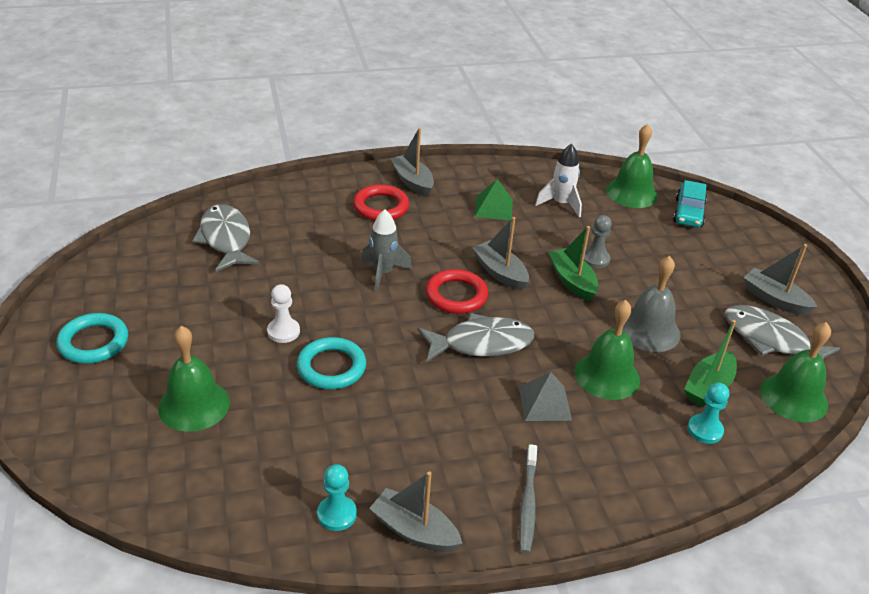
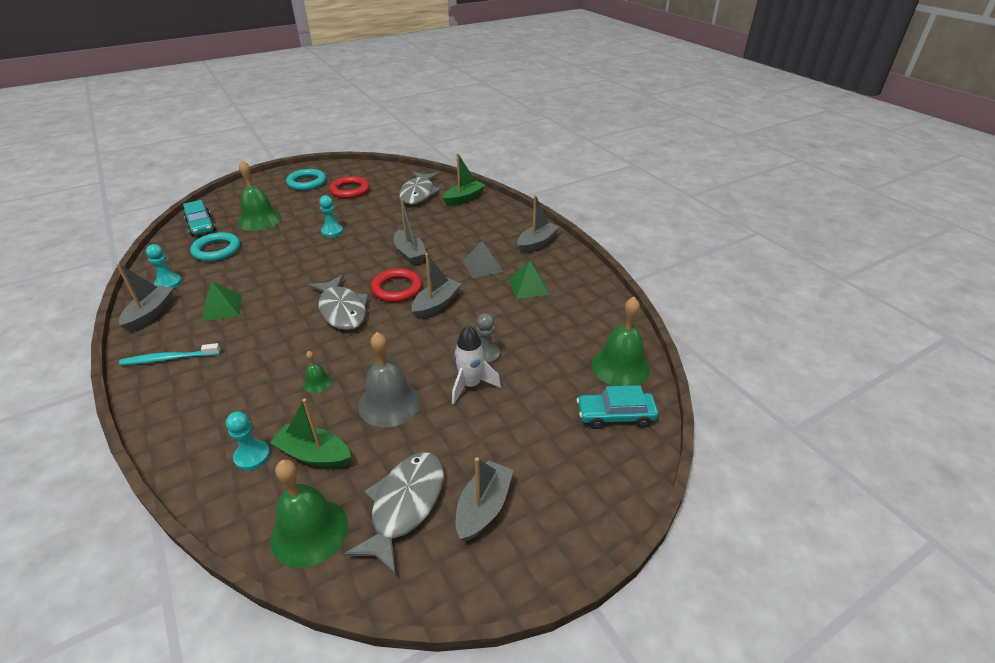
camera: 75 degrees right, 0 degrees up
(163, 479) = (201, 226): none -> turquoise car
(226, 239) = (418, 193): grey fish -> grey fish turned 135 degrees clockwise
(283, 331) = (332, 231): white pawn -> turquoise pawn
(331, 367) = (301, 255): turquoise ring -> turquoise ring (216, 250)
(381, 207) = (492, 237): red ring -> red ring (350, 190)
(383, 273) = (410, 253): grey rocket -> grey boat
(431, 452) = (222, 308): none -> green pyramid
(527, 504) = (169, 359): grey toothbrush -> turquoise toothbrush
(544, 403) = (278, 352): grey pyramid -> grey pyramid (482, 266)
(561, 204) = (563, 322): white rocket -> white rocket (470, 385)
(572, 281) = (444, 345): green boat -> green boat (464, 199)
(607, 376) = (317, 383): green bell -> green bell, size x0.48

